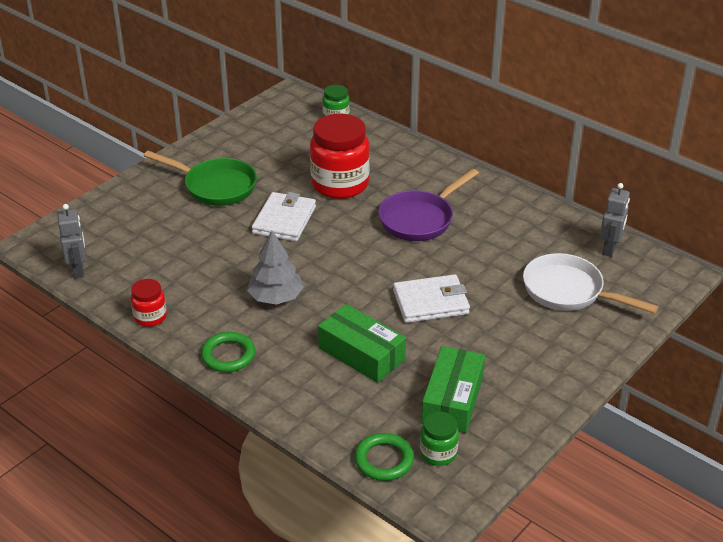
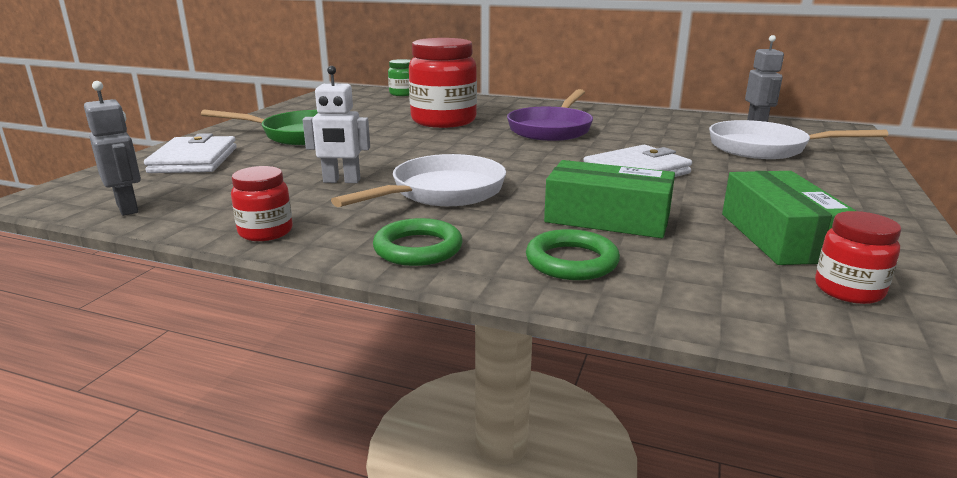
camera: 20 degrees left, 15 degrees down
(217, 266) = (341, 181): none -> white robot
(275, 297) = (442, 192): grey tree -> white pan
(284, 220) = (401, 144): white wallet -> white wallet (194, 160)
(384, 460) = (786, 314): green ring -> green ring (571, 261)
(438, 453) = (848, 290): green jar -> red jar

